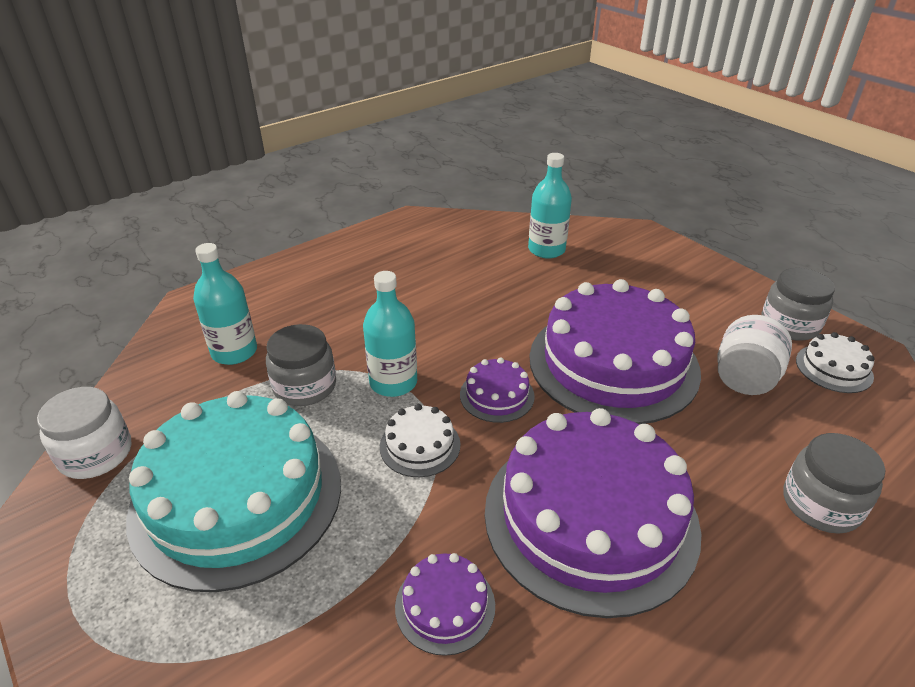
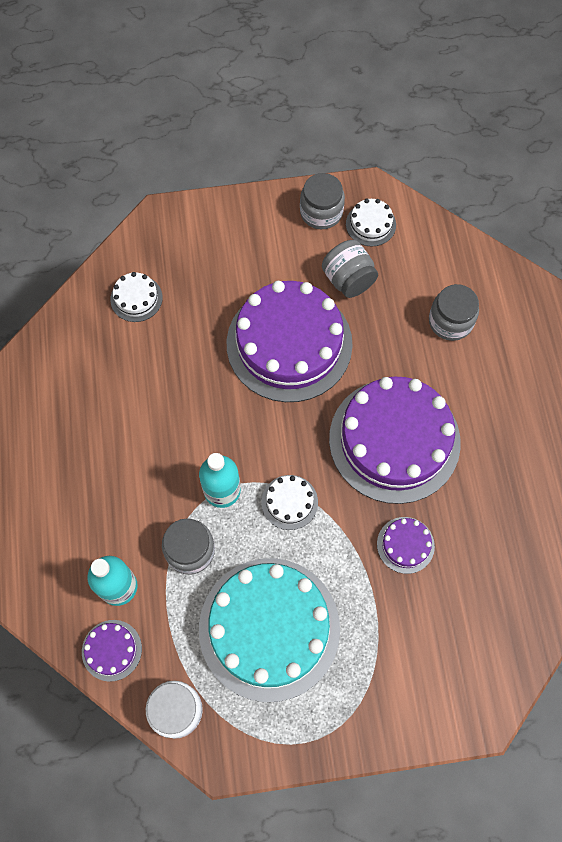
camera: 60 degrees left, 30 degrees up
(497, 395) = (274, 432): purple cake -> purple cake (111, 650)
(546, 250) = (136, 298): turquoise bottle -> white cake
(744, 378) = (348, 280): white jar -> grey jar

